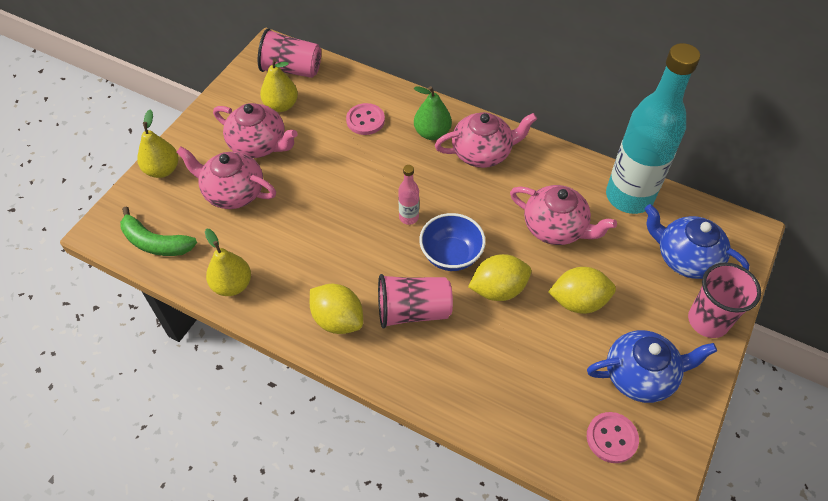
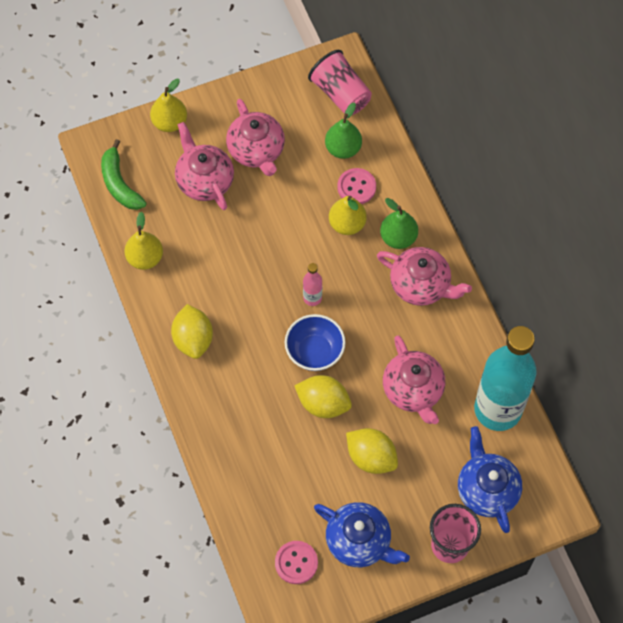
camera: 40 degrees right, 10 degrees up
(281, 105) = (303, 125): yellow pear -> yellow pear (347, 224)
(329, 102) = (343, 148): none -> green pear
(413, 311) = (249, 373): pink cup -> none

